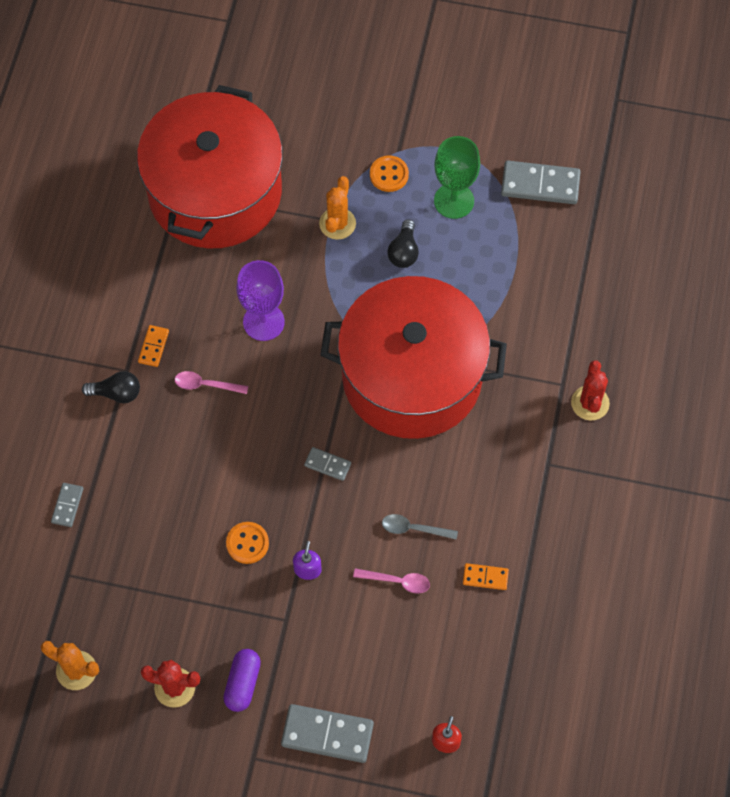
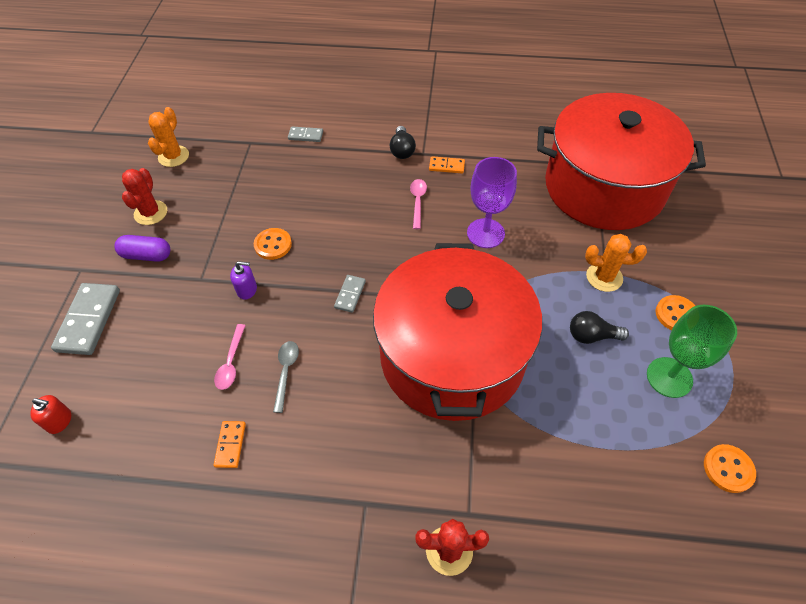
camera: 85 degrees right, 10 degrees down
(540, 184) = (728, 469): grey domino -> orange button

